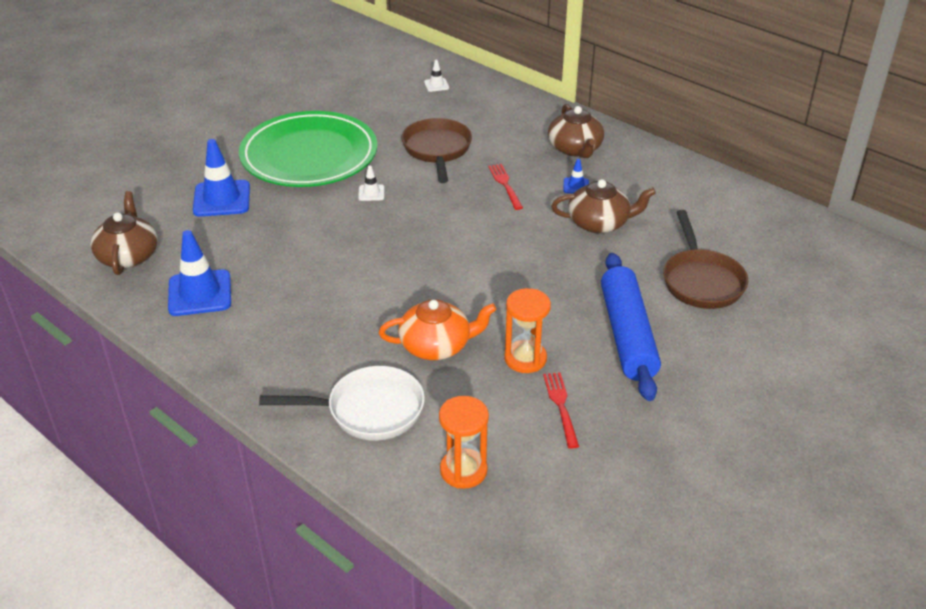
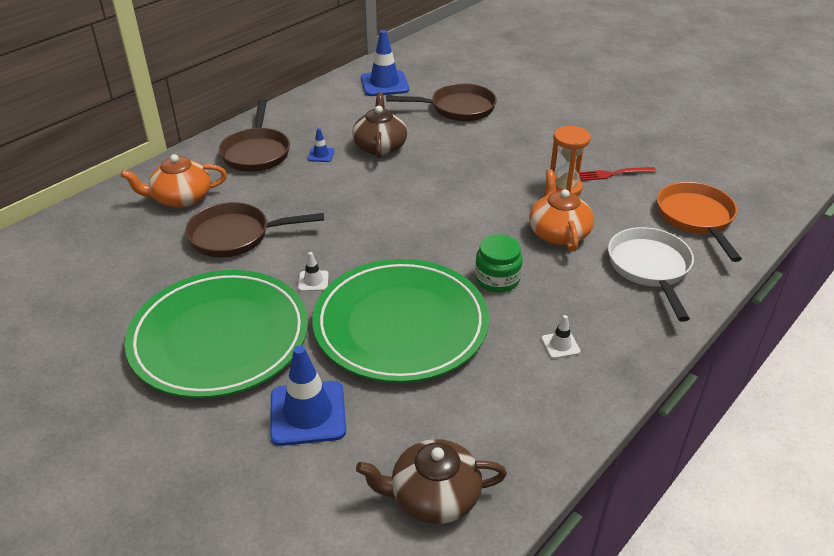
camera: 90 degrees left, 0 degrees up
(200, 293) = (505, 407): blue traffic cone -> blue traffic cone (384, 84)
(308, 240) = (401, 325): none -> green plate
(362, 297) = (497, 279): none -> green jar
(436, 85) = (86, 238): white traffic cone -> white traffic cone (560, 345)
(463, 470) = (696, 218): orange hourglass -> orange pan
(494, 118) = (181, 198): none -> orange teapot
(505, 185) = (312, 193): red fork -> none
(575, 149) = (256, 152): brown teapot -> brown pan
(628, 335) = (526, 142): blue rolling pin -> none

